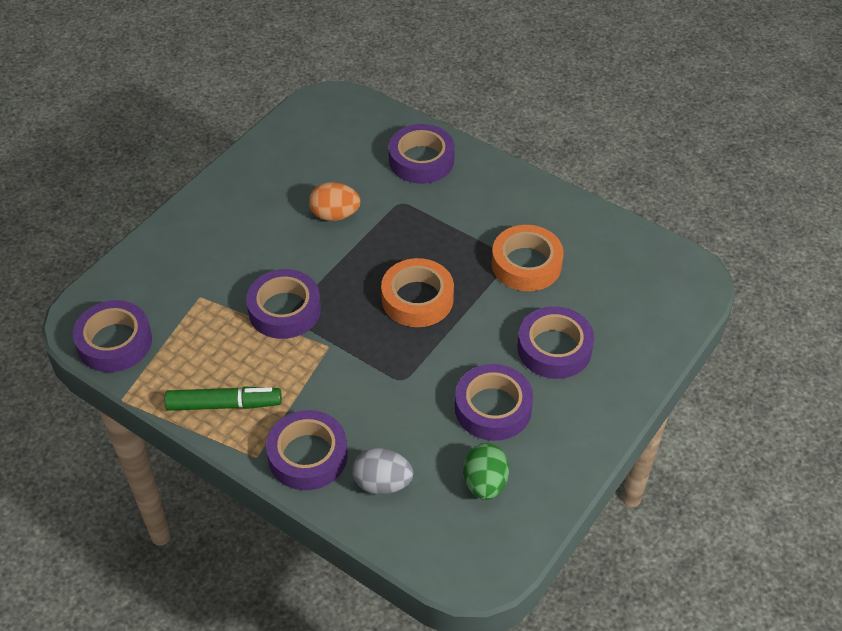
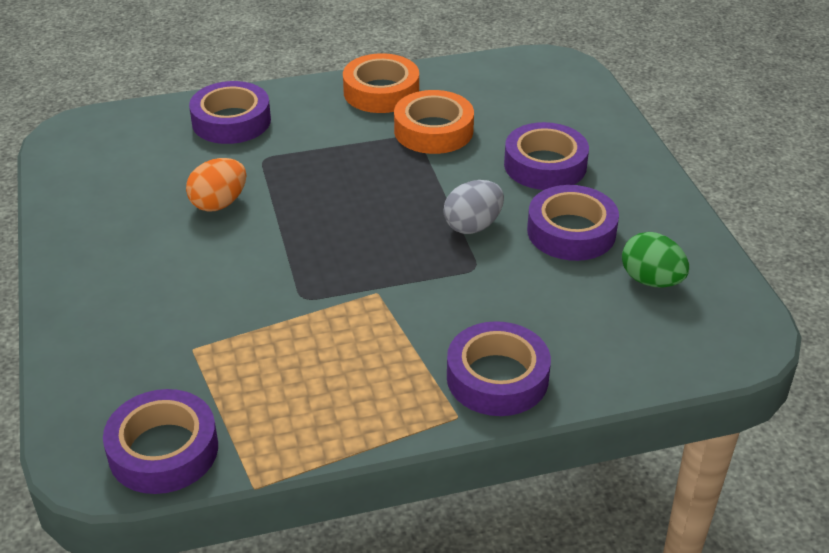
camera: 50 degrees left, 10 degrees down
(224, 405) = (361, 405): green marker -> none
(284, 310) = (292, 297): purple tape -> none
(382, 483) = (585, 344): grey egg -> grey egg (473, 226)
(417, 299) = (391, 208): orange tape -> orange tape (381, 92)

